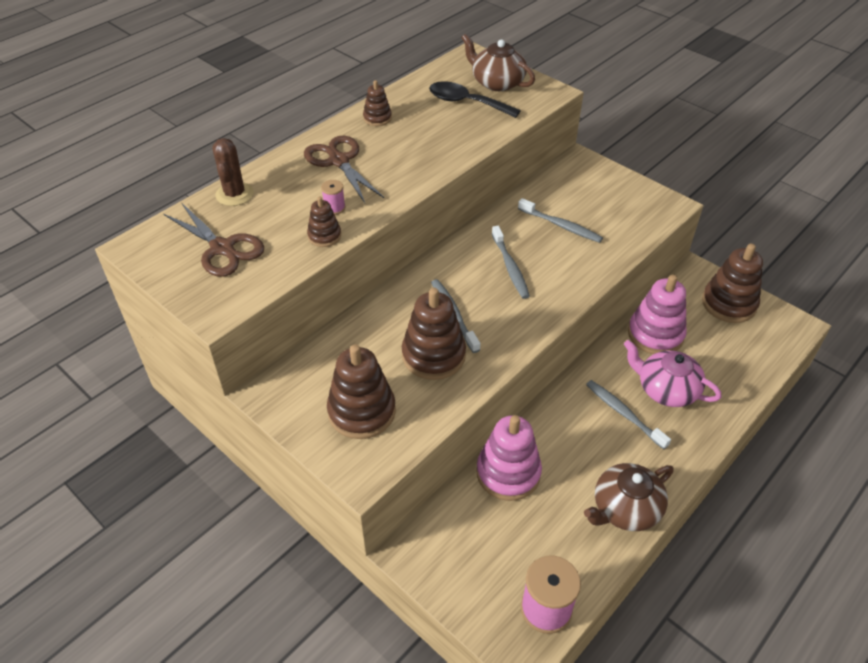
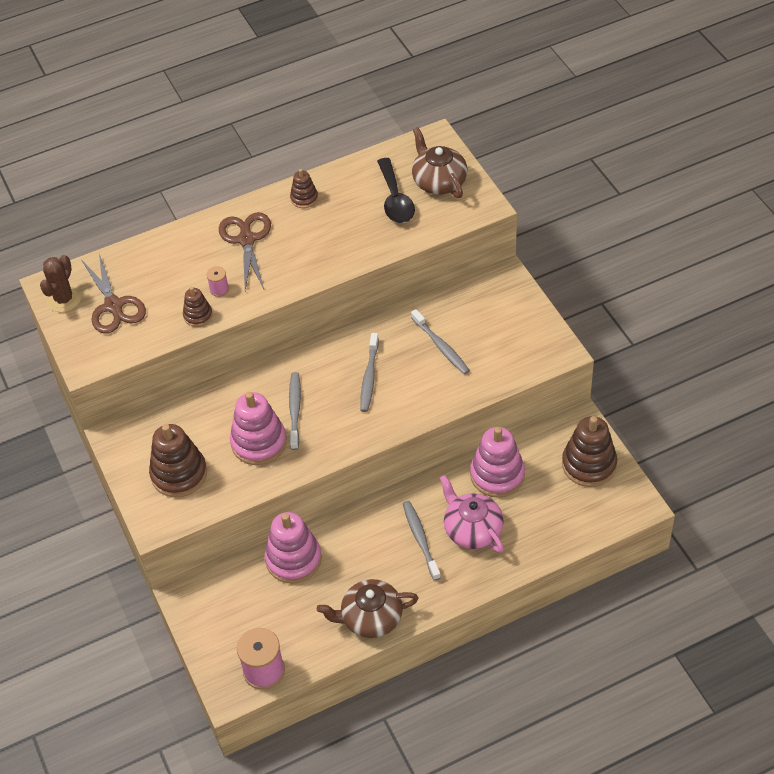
camera: 25 degrees right, 5 degrees up
(234, 194) = (145, 253): brown cactus -> brown cactus (64, 299)
(433, 355) = (259, 442): brown stacking toy -> pink stacking toy
(466, 103) = (395, 199): black spoon -> black spoon turned 150 degrees counterclockwise

